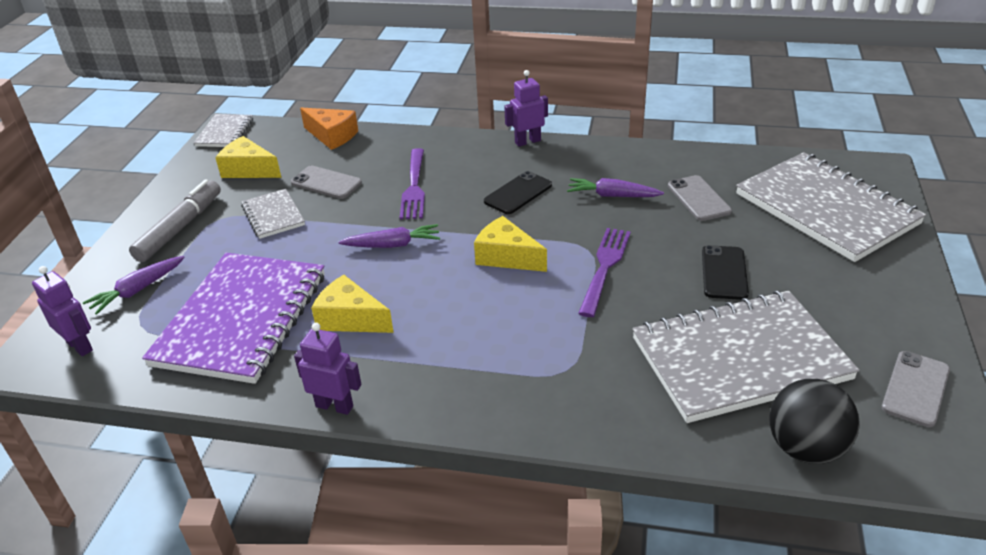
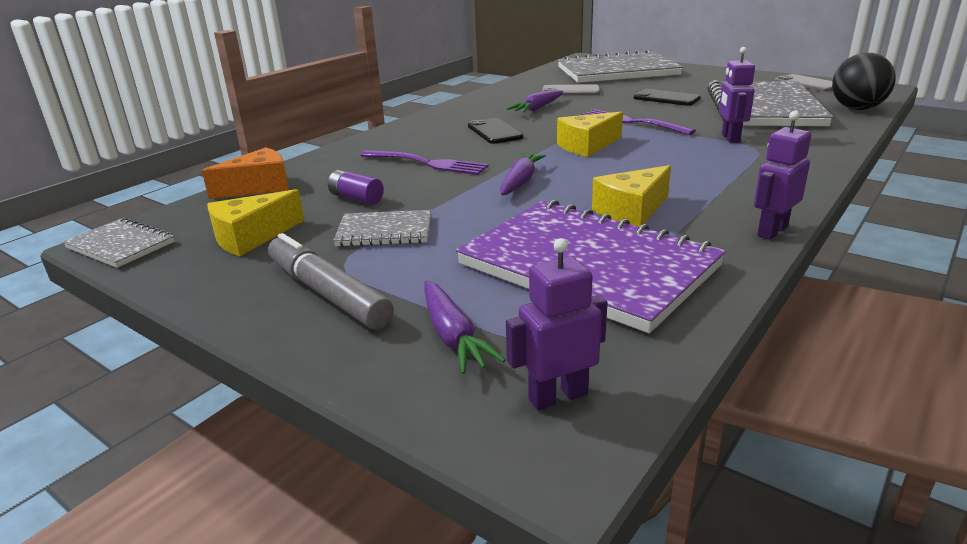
camera: 65 degrees left, 10 degrees down
(326, 183) = (356, 198): grey phone -> purple battery
(527, 141) = (416, 119): purple robot -> purple robot (730, 138)

